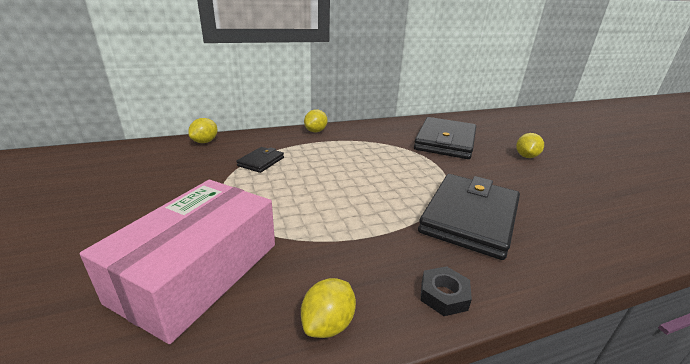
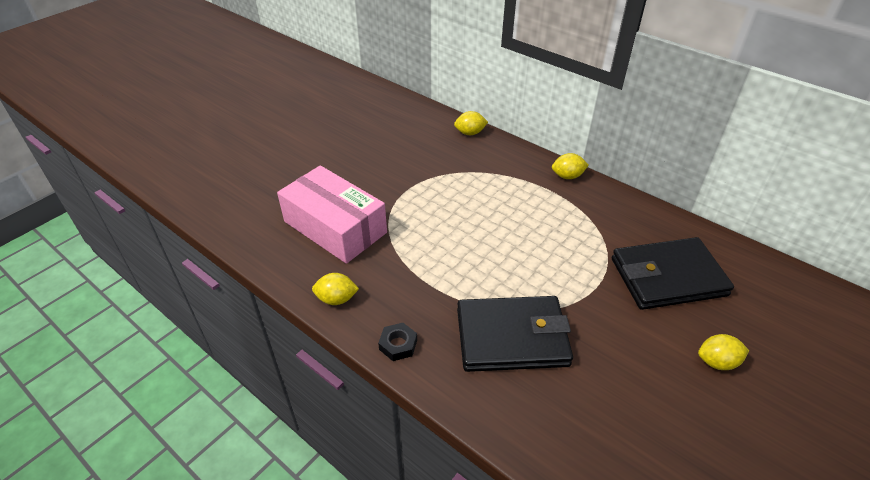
camera: 60 degrees right, 15 degrees up
(198, 272) = (335, 227): pink box -> pink box turned 45 degrees clockwise
(261, 162) = (472, 178): black wallet -> none

